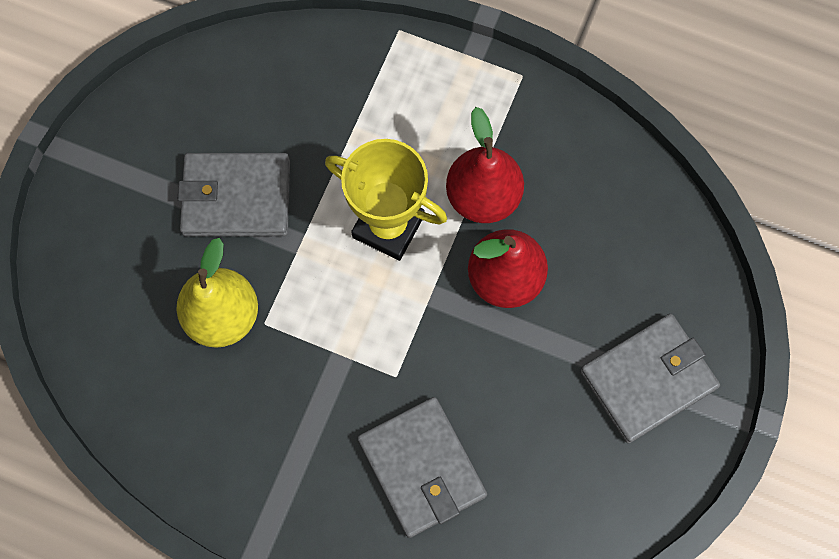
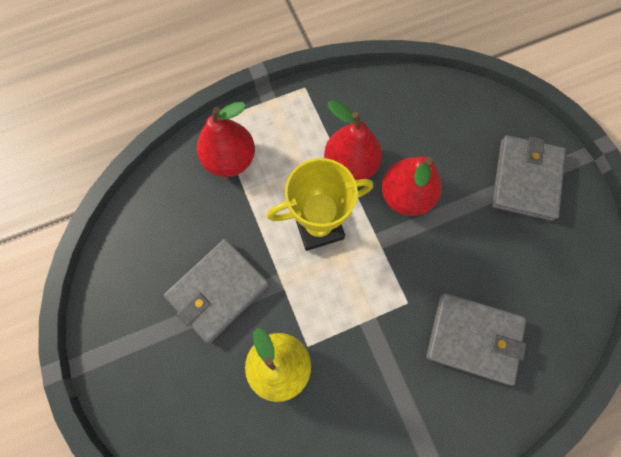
camera: 45 degrees left, 0 degrees up
(372, 83) = (230, 159): none -> red pear

